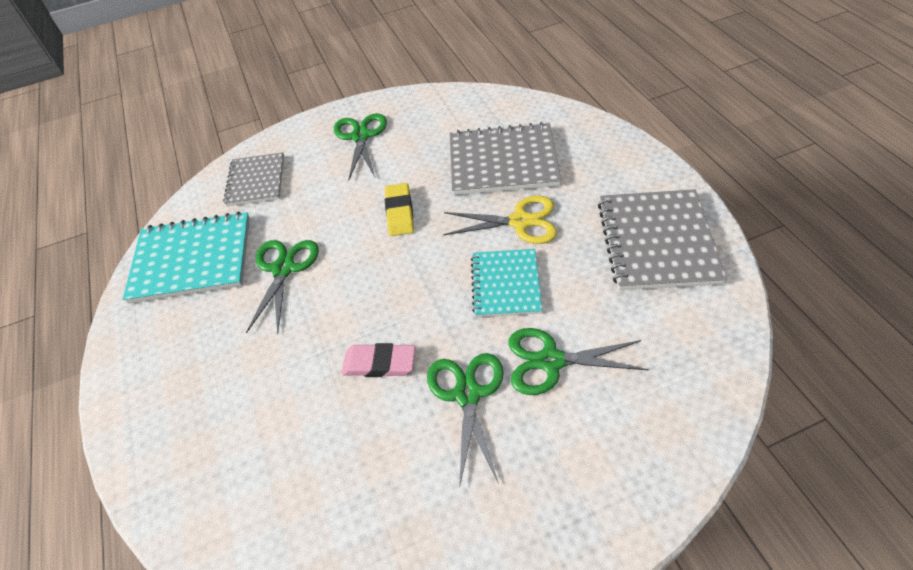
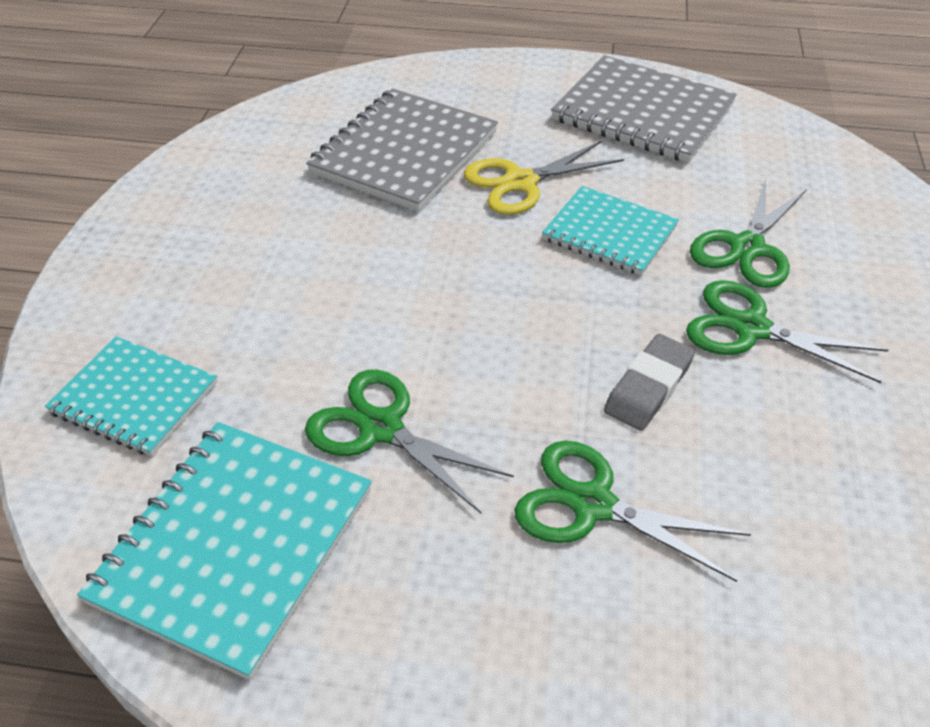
camera: 65 degrees left, 5 degrees down
(256, 181) = (134, 398): grey notebook -> turquoise notebook
(361, 136) = (188, 248): green scissors -> green scissors (593, 505)
(379, 363) = (648, 387): pink eraser -> grey eraser
(399, 212) = (395, 269): yellow eraser -> none
(520, 221) = (521, 182): yellow scissors -> yellow scissors turned 150 degrees counterclockwise

